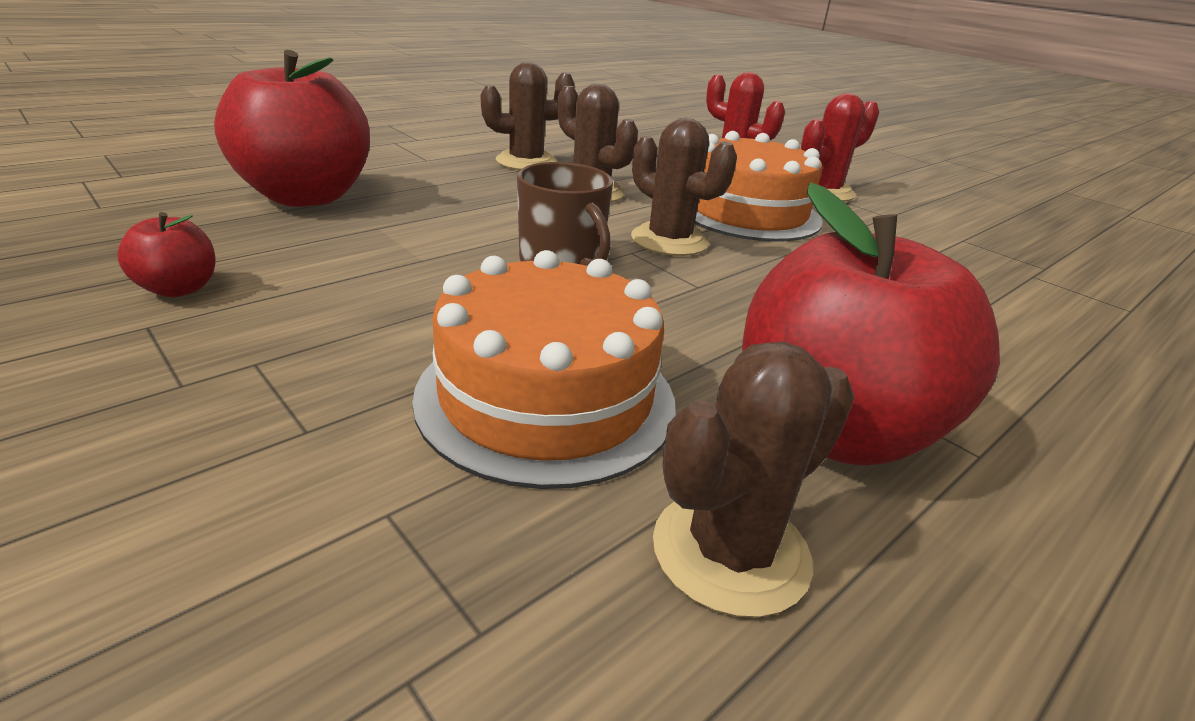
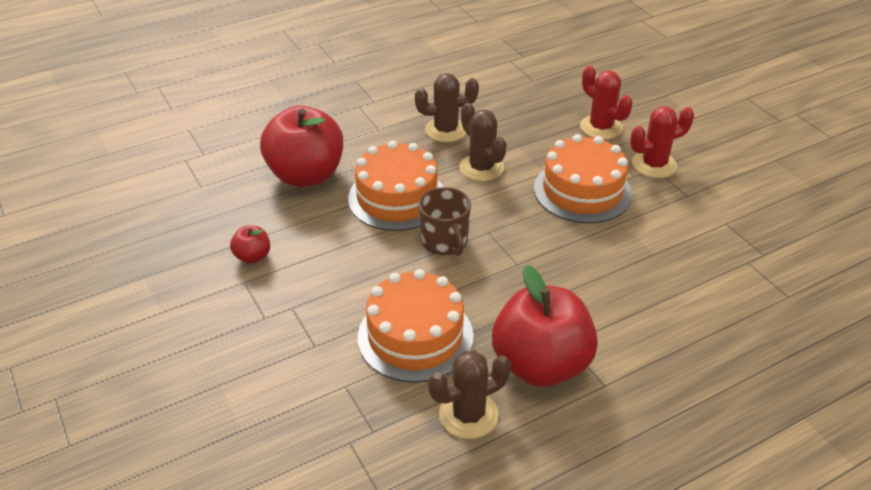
camera: 15 degrees right, 10 degrees up
(466, 218) = (397, 198): none -> orange cake
(669, 240) = (516, 221): brown cactus -> none

